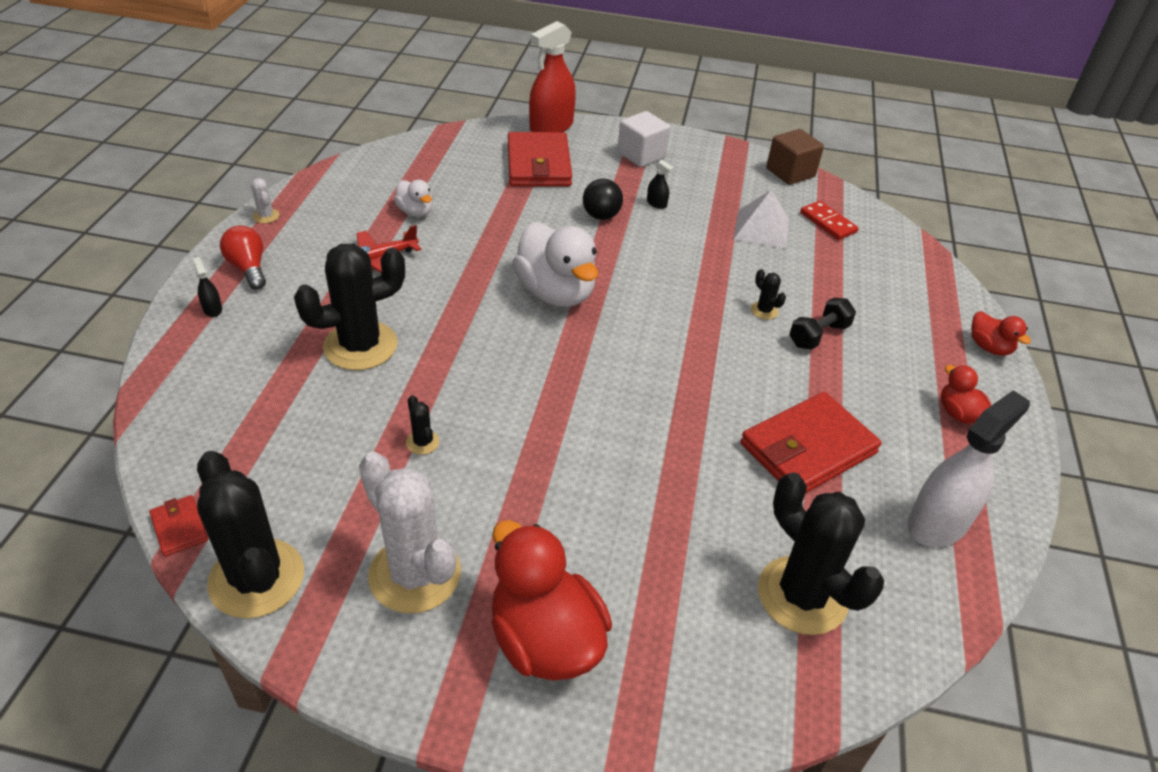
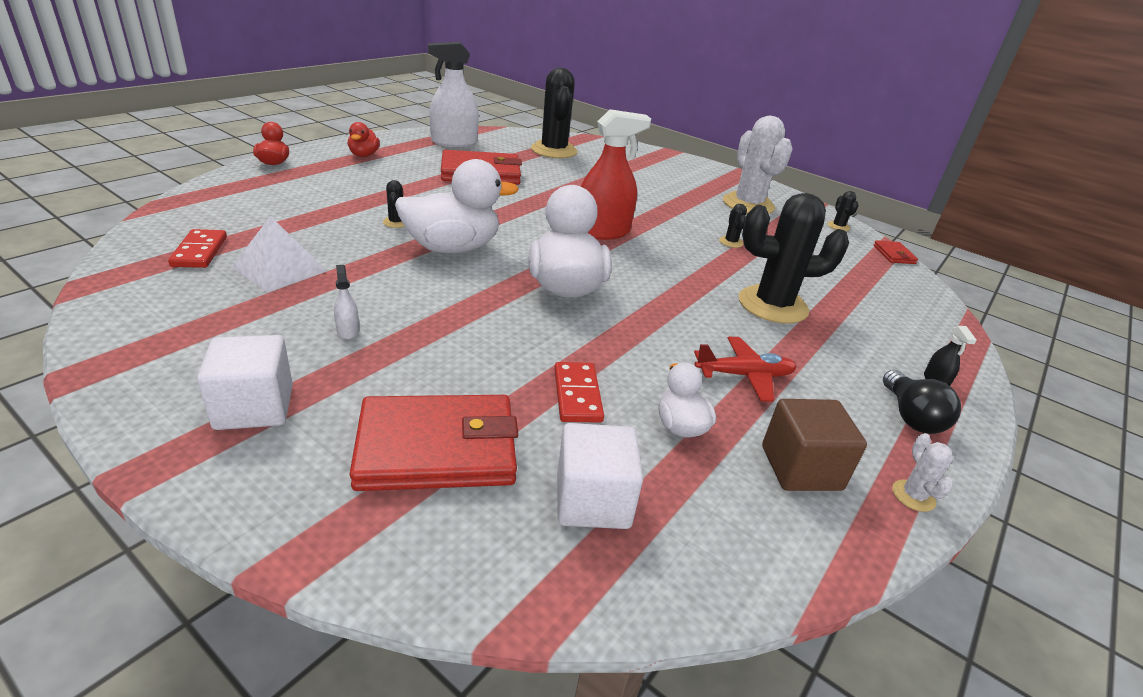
camera: 155 degrees left, 10 degrees down
(248, 268) = (910, 416): red light bulb -> black light bulb
(256, 578) = (838, 226): black cactus -> black cactus, size x0.41
(448, 166) = (592, 500): none -> white cube
(487, 210) = (577, 395): none -> red domino
(538, 164) = (437, 448): red wallet -> red wallet turned 60 degrees clockwise
(545, 639) = (688, 175): red duck -> none
(551, 127) = (319, 537): red spray bottle -> red spray bottle (602, 232)
(601, 216) = (436, 339): black ball -> none
(656, 203) = (348, 330): black spray bottle -> white spray bottle
(683, 299) = (452, 248): none -> white duck
(790, 173) = (109, 308): brown cube -> brown cube (801, 468)
(818, 335) = (380, 200): black dumbbell -> none

